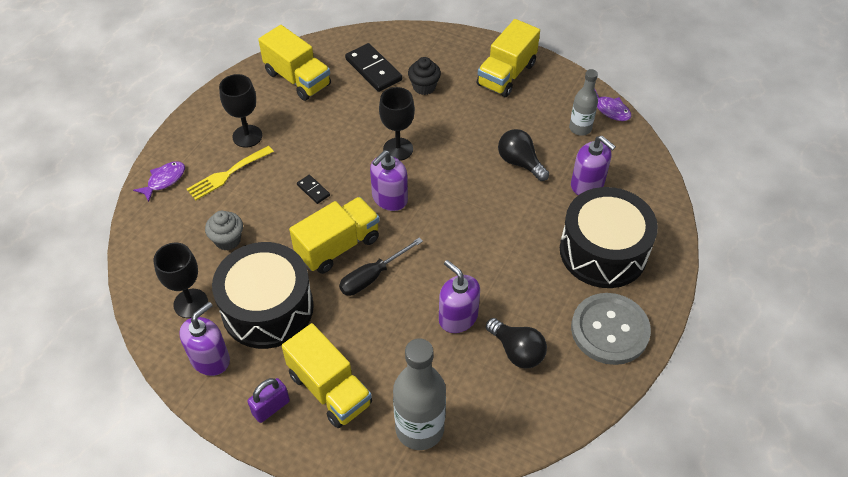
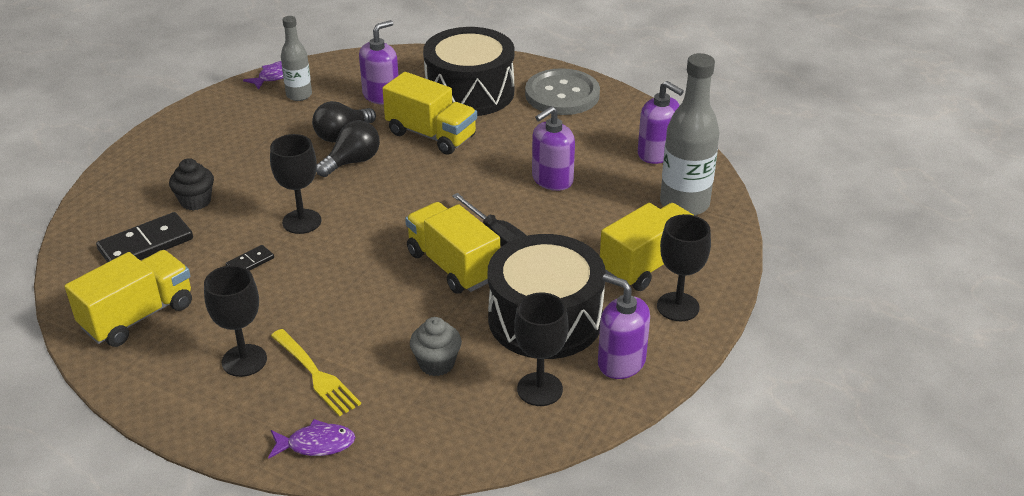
camera: 90 degrees left, 15 degrees down
(164, 180) = (316, 444): purple fish -> purple fish turned 135 degrees clockwise
(271, 407) = (678, 307): purple padlock -> black goblet
(313, 190) = (359, 290): black domino -> black domino (250, 262)
(389, 198) = (382, 227): purple soap dispenser -> purple soap dispenser (657, 153)
(506, 74) = (195, 139): yellow truck -> yellow truck (431, 135)
(517, 351) = (590, 145): black light bulb -> black light bulb (352, 162)

